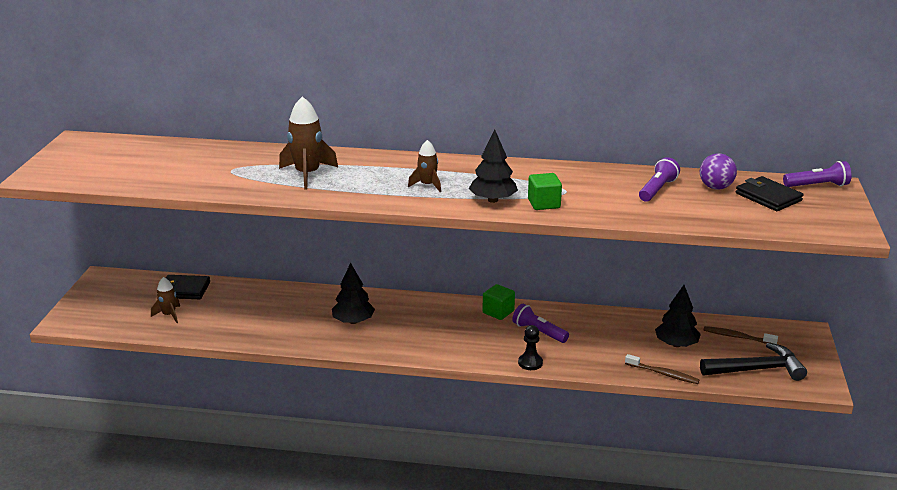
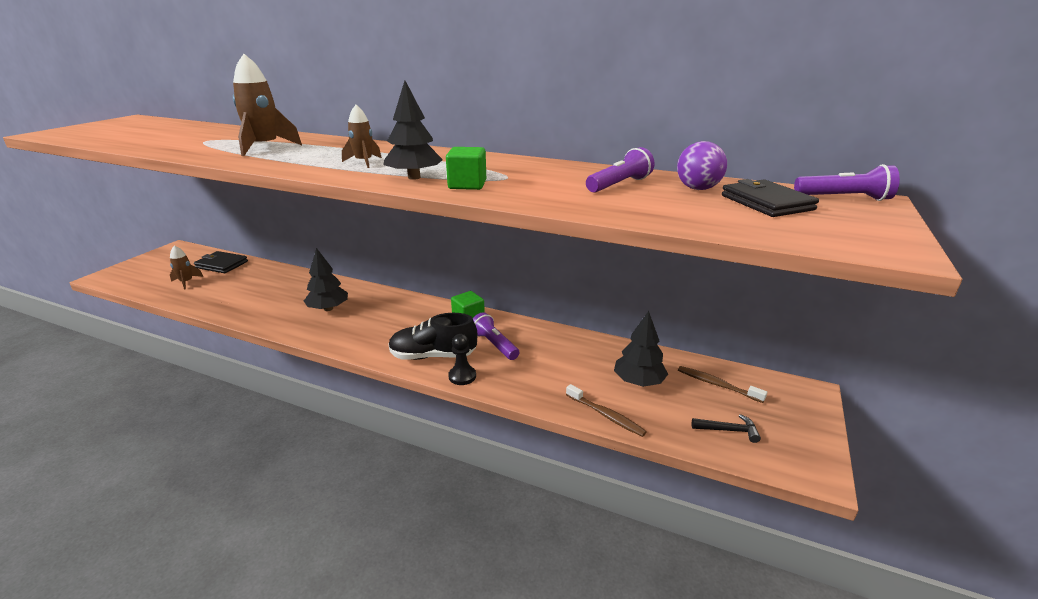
camera: 15 degrees right, 0 degrees up
(492, 350) = (433, 356): none -> black shoe
(757, 369) = (729, 430): black hammer -> black hammer, size x0.49

